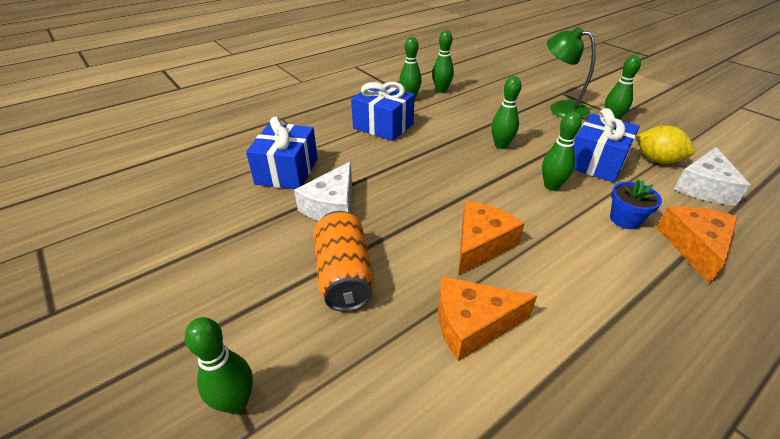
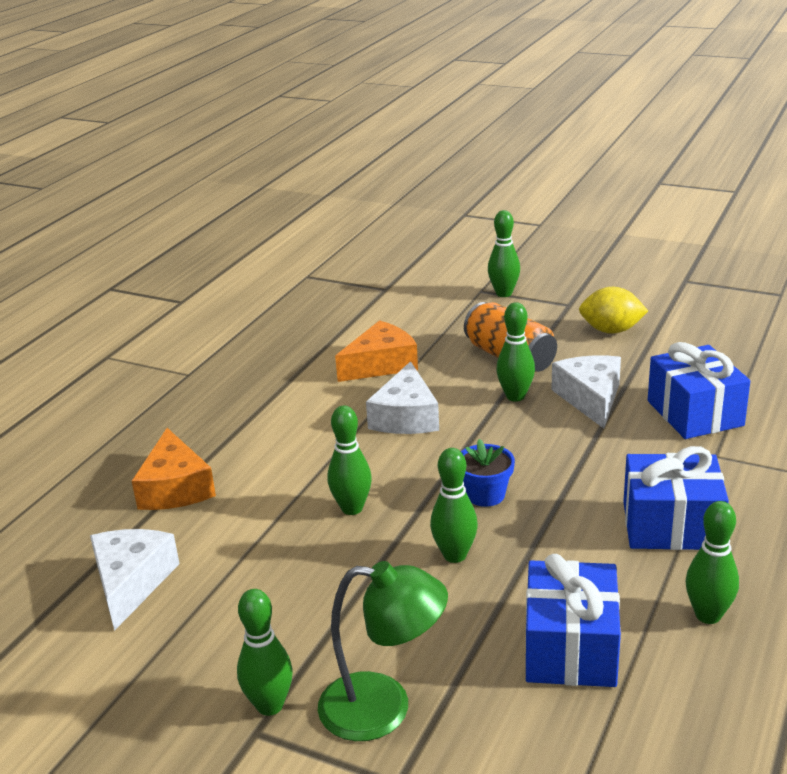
camera: 155 degrees right, 10 degrees down
(441, 90) = (673, 671): green bowling pin -> green bowling pin (515, 396)
(481, 244) = (406, 416): orange cheese -> white cheese
(596, 162) = (293, 575): blue gift -> blue gift (570, 648)
(625, 219) = (252, 494): blue flower pot -> blue flower pot (485, 495)
(657, 160) = (192, 616): yellow lemon -> yellow lemon (611, 330)

